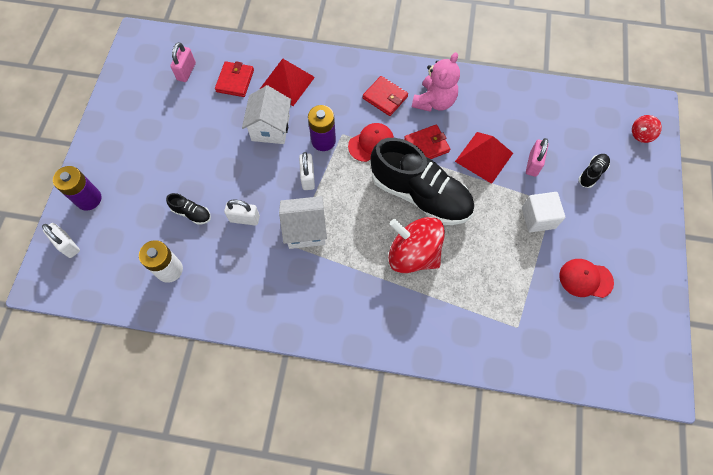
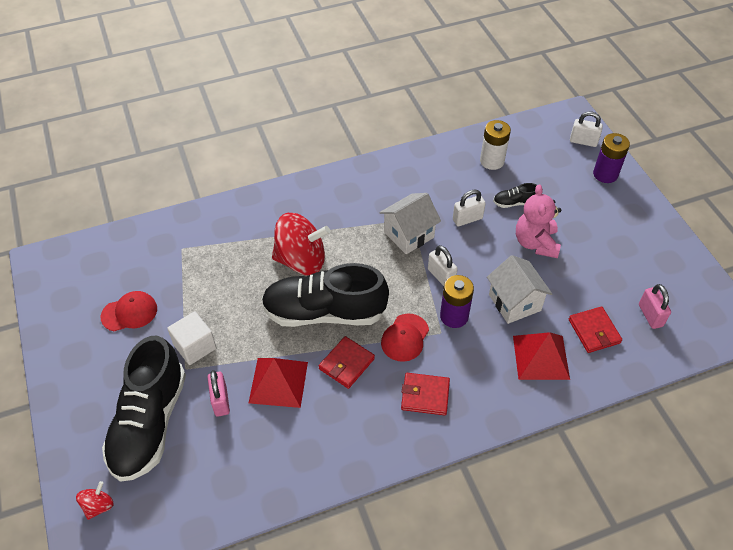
camera: 150 degrees right, 15 degrees down
(434, 101) = (367, 420): pink teddy bear -> pink teddy bear (535, 243)
(592, 173) = (149, 423): black shoe -> black shoe, size x2.50

